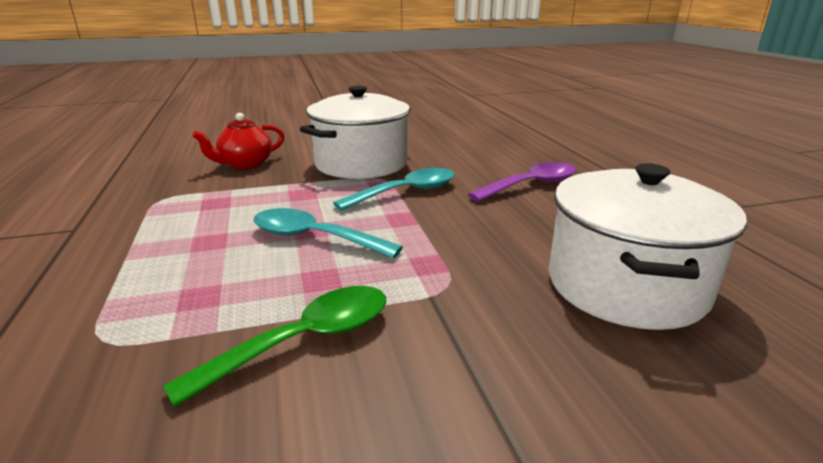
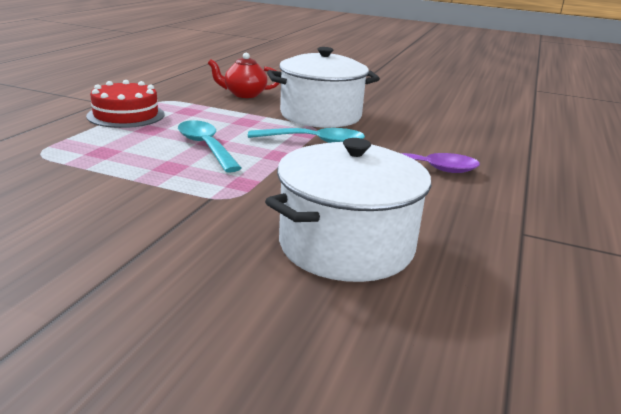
camera: 35 degrees right, 0 degrees up
(141, 235) = (126, 115): none -> red cake
(304, 341) = (112, 189): green spoon -> none

